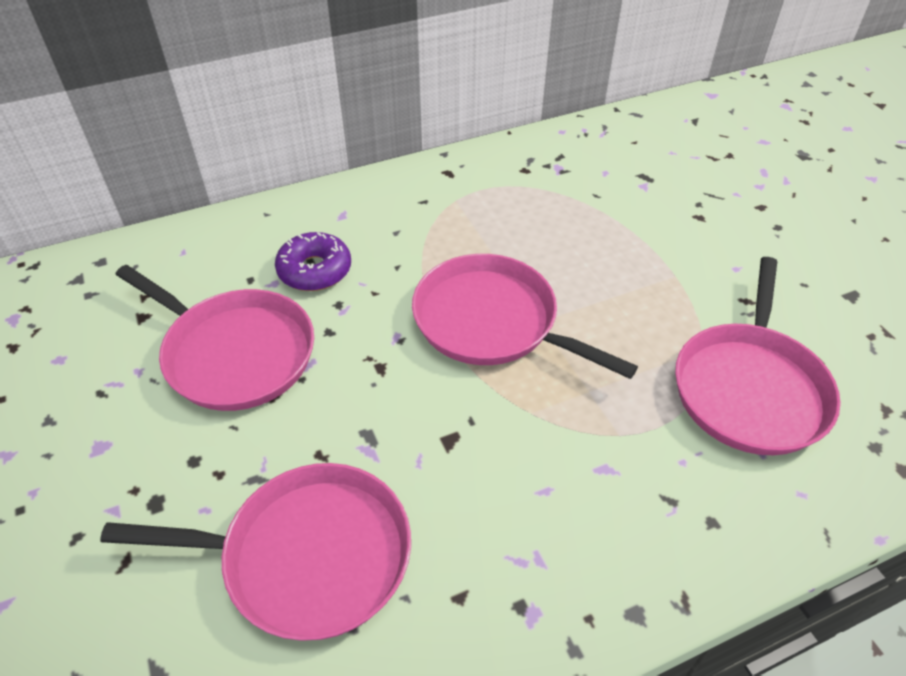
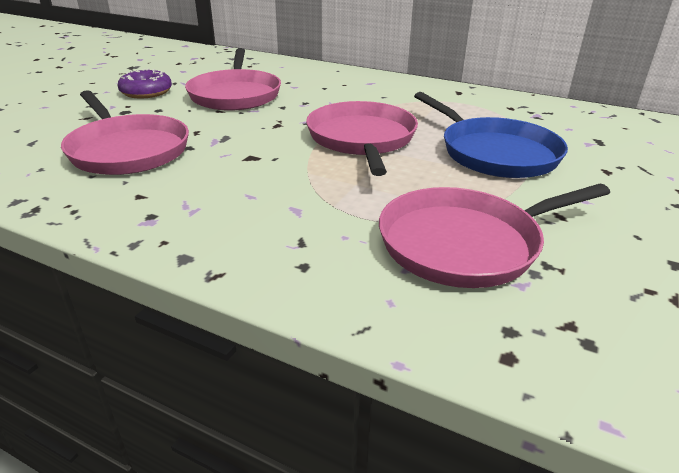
camera: 50 degrees right, 15 degrees down
(315, 270) = (319, 90): purple donut -> purple donut (146, 92)
(610, 254) = (494, 153): none -> blue pan

